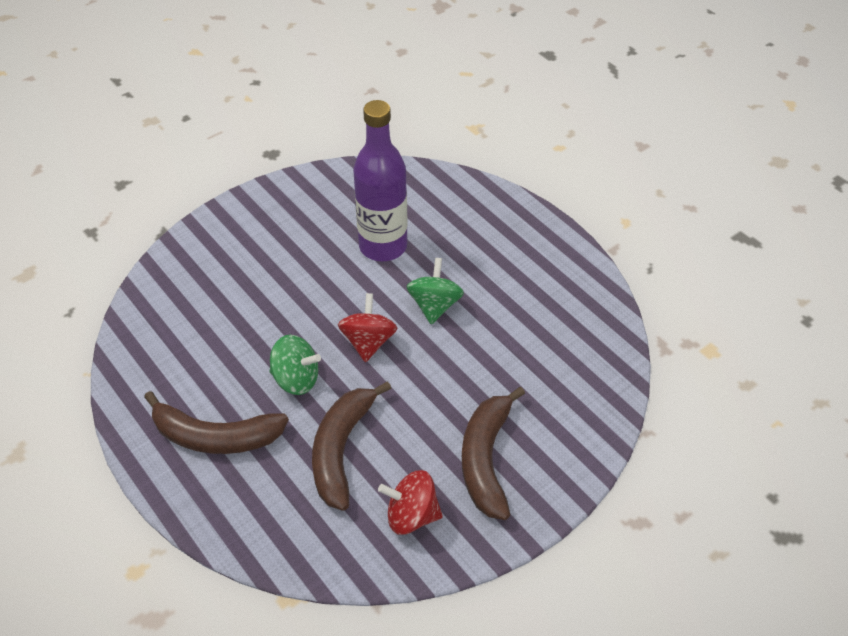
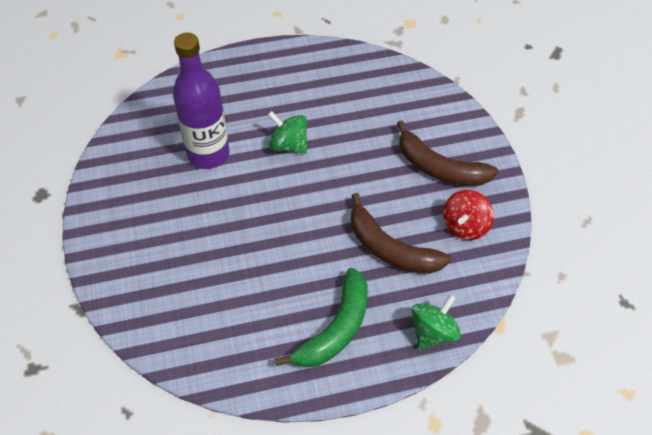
camera: 65 degrees left, 5 degrees up
(215, 436) = (336, 329): brown banana -> green banana
(296, 379) = (309, 256): green spinning top -> green spinning top (433, 332)
(368, 342) = (299, 197): red spinning top -> none

